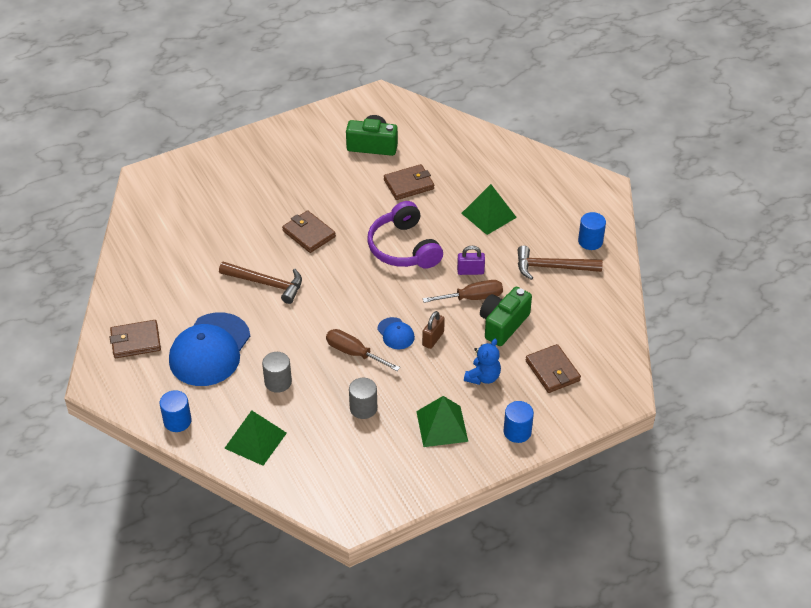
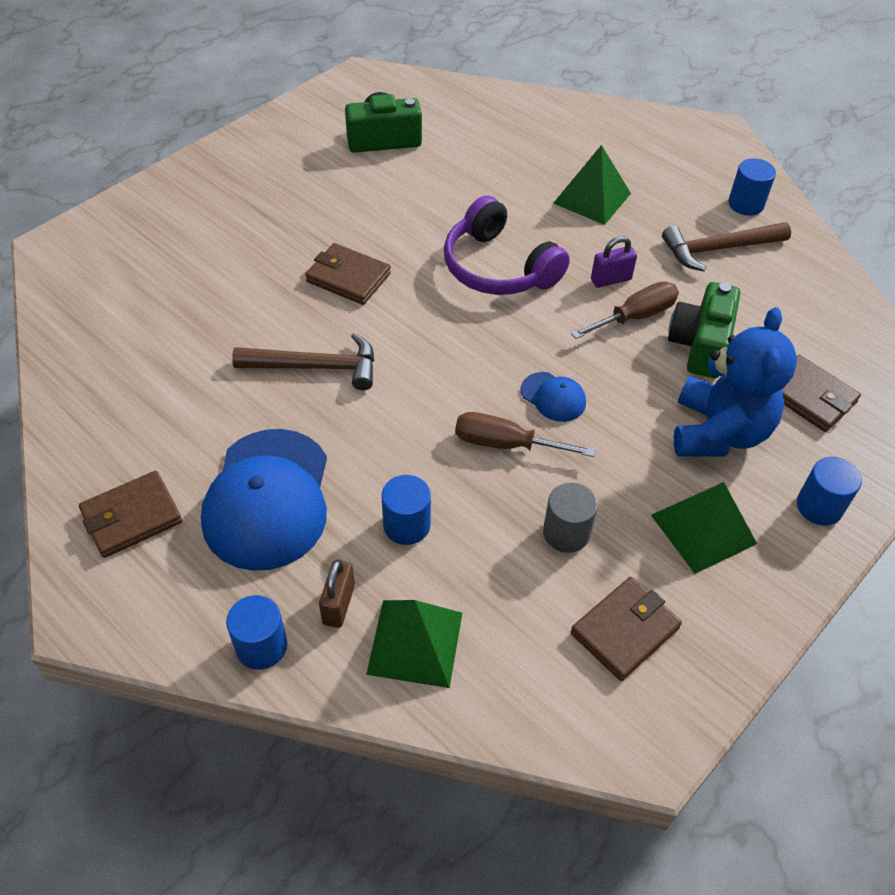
camera: 20 degrees left, 5 degrees up
(278, 382) = (406, 525): grey cylinder -> blue cylinder
(409, 184) = (460, 180): brown wallet -> brown wallet (624, 630)
(433, 339) = (612, 391): brown padlock -> brown padlock (338, 604)
(483, 377) = (718, 432): blue teddy bear -> blue teddy bear, size x1.78

